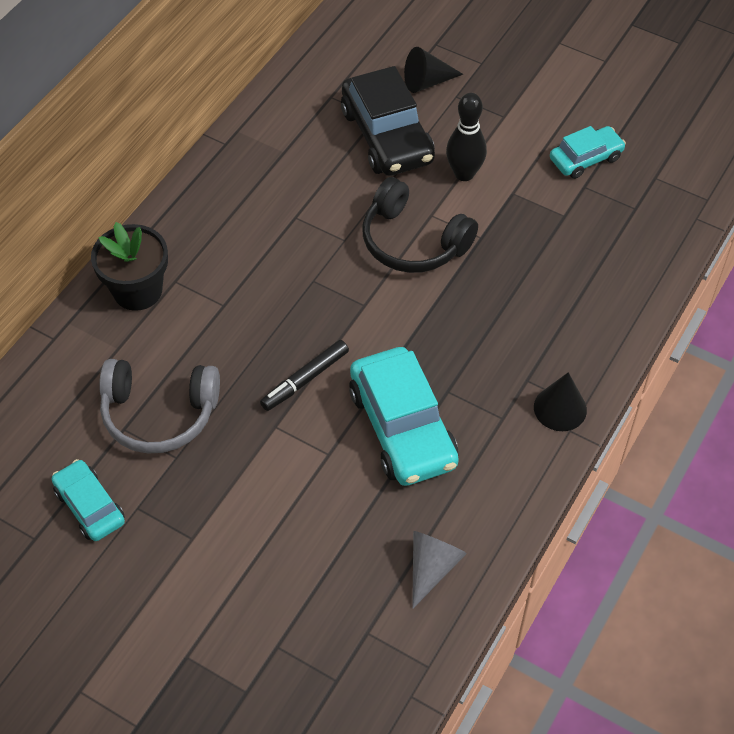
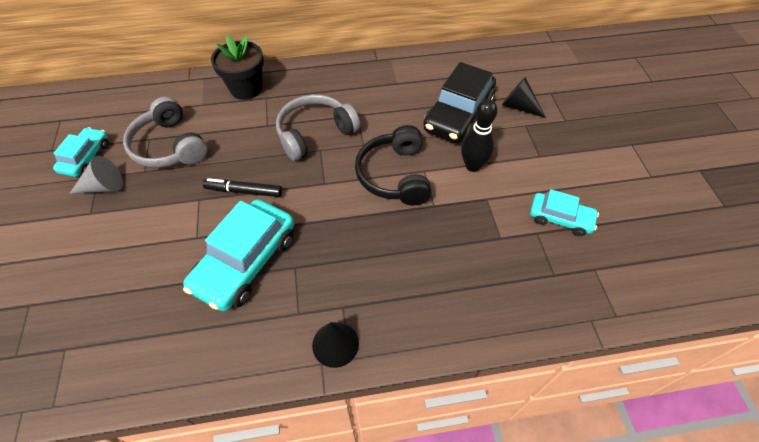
camera: 50 degrees right, 0 degrees up
(284, 270) = (315, 133): none -> grey headphones
(432, 567) = (140, 353): grey cone -> grey cone (104, 186)

